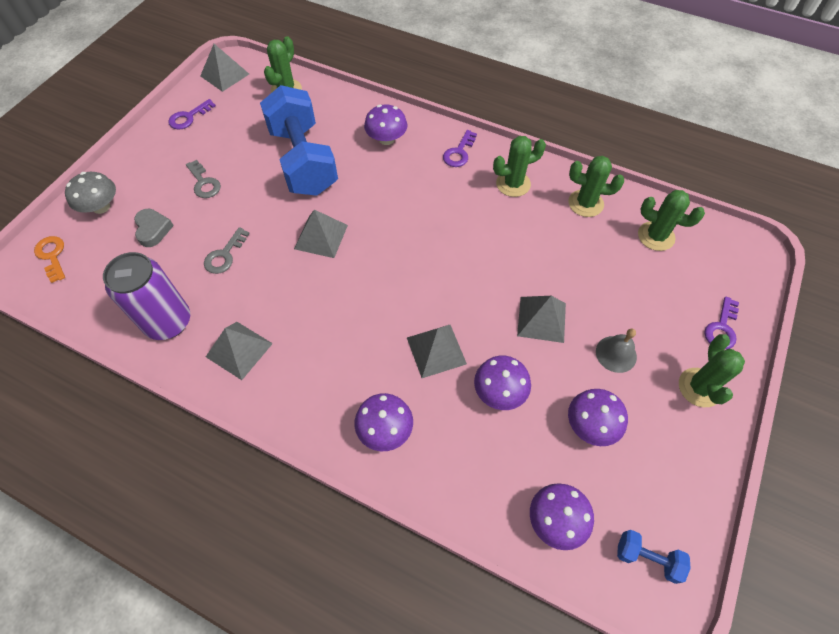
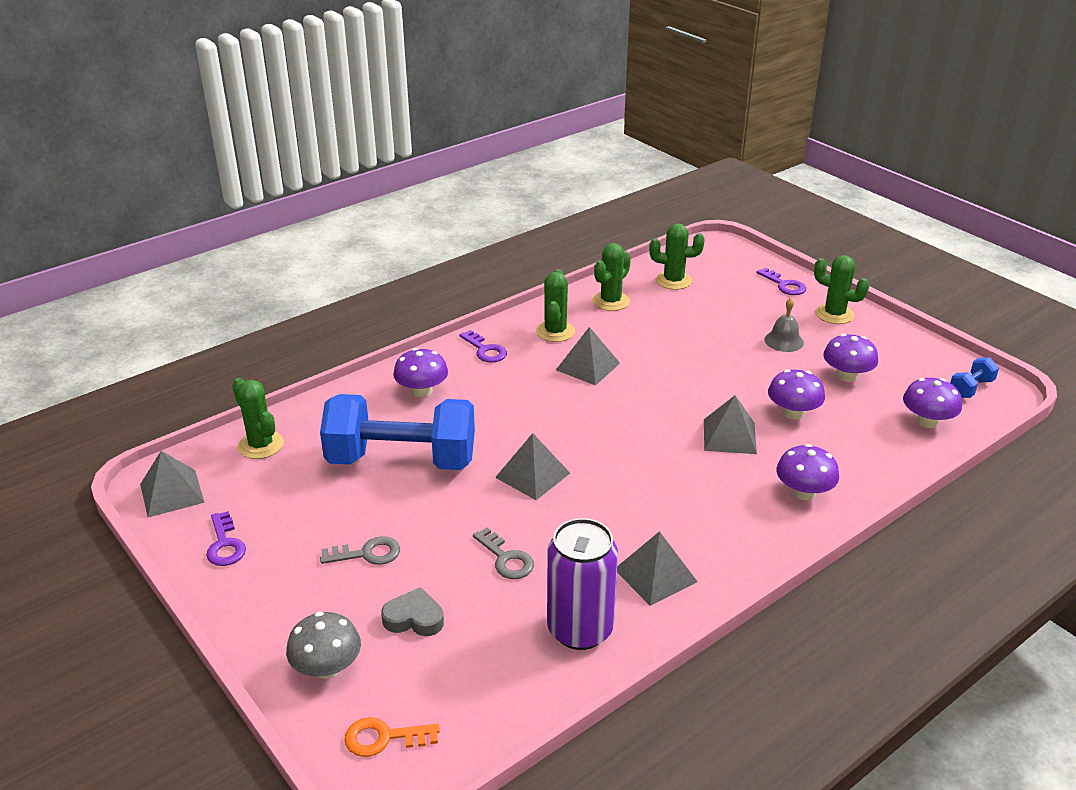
camera: 65 degrees left, 25 degrees down
(541, 319) = (727, 366): grey pyramid -> grey pyramid (588, 366)
(656, 236) = (673, 281): green cactus -> green cactus turned 45 degrees clockwise

